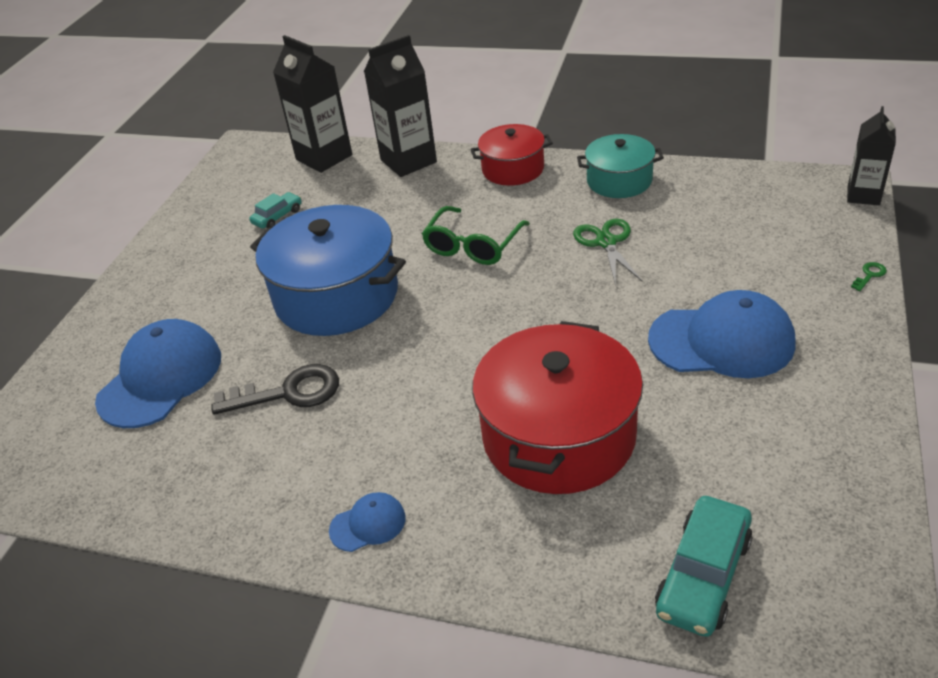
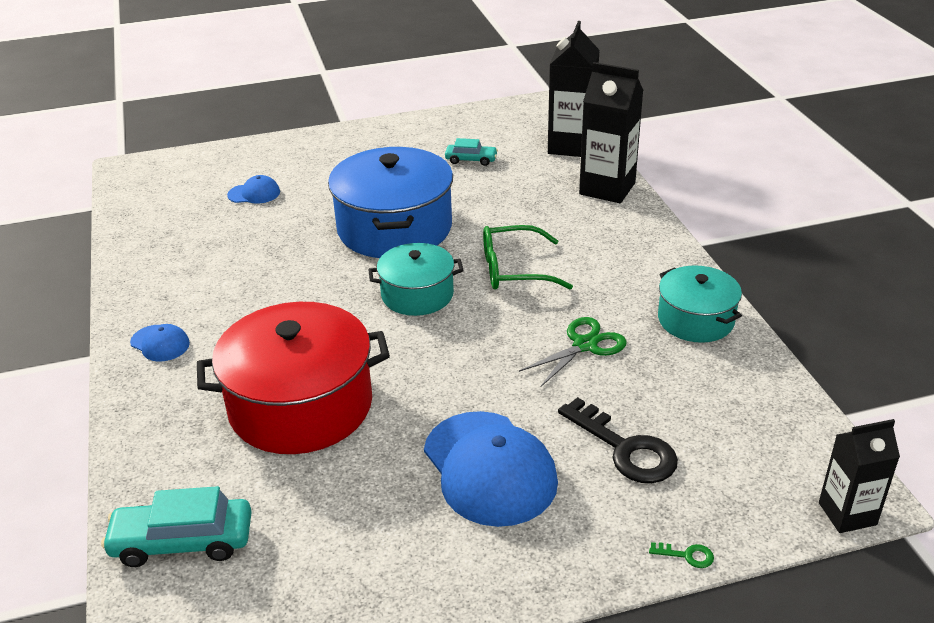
camera: 55 degrees right, 5 degrees down
(160, 378) = (254, 193): blue cap -> blue cap, size x0.47
(288, 392) = (271, 253): black key -> black key (625, 448)
(456, 312) = (417, 295): none -> turquoise pot
(513, 169) = (651, 249): red pot -> none

